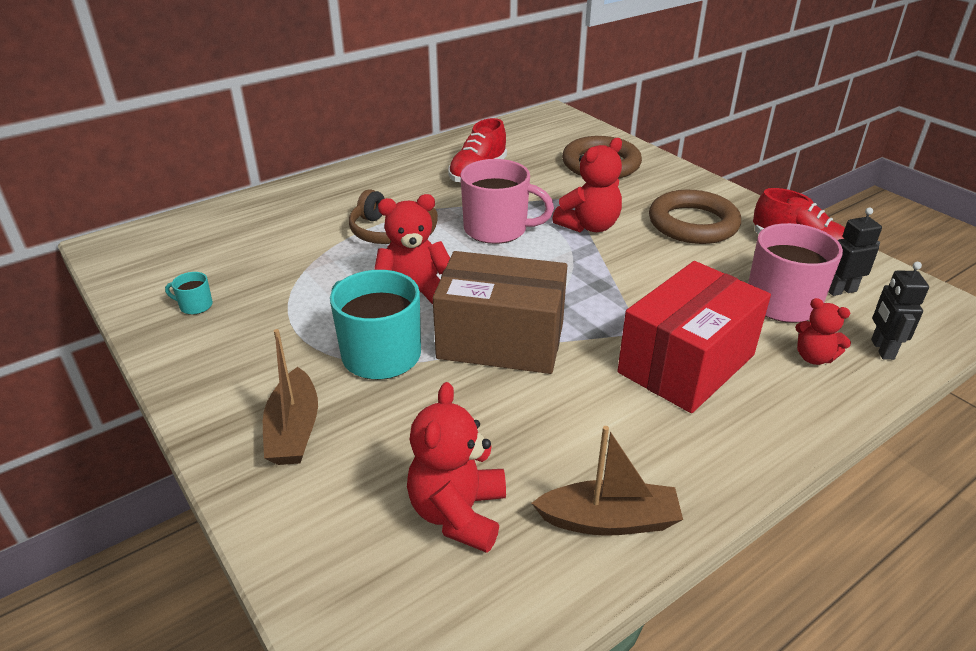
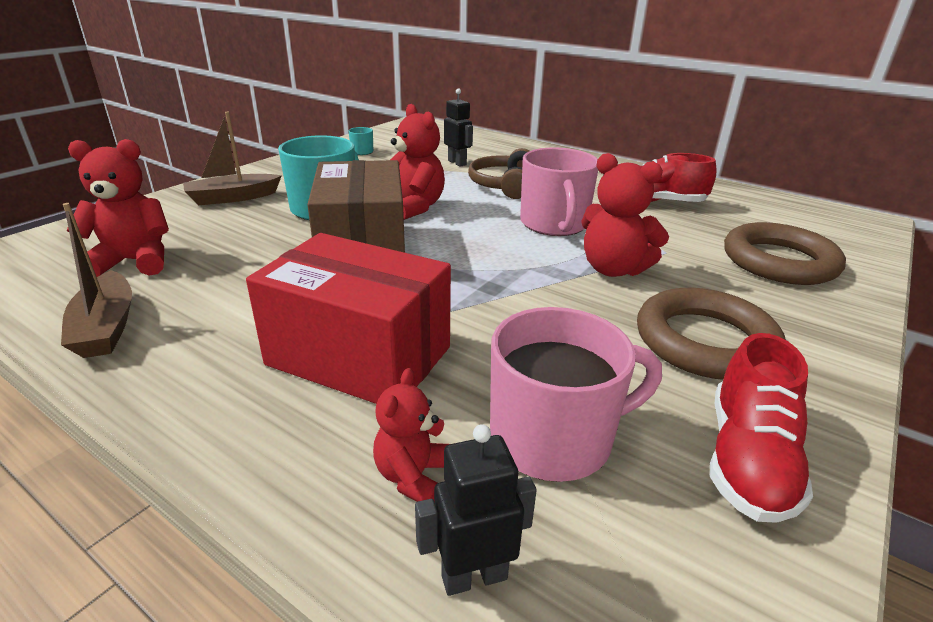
camera: 70 degrees right, 5 degrees down
(841, 290) = (644, 518): black robot -> black robot (457, 163)

